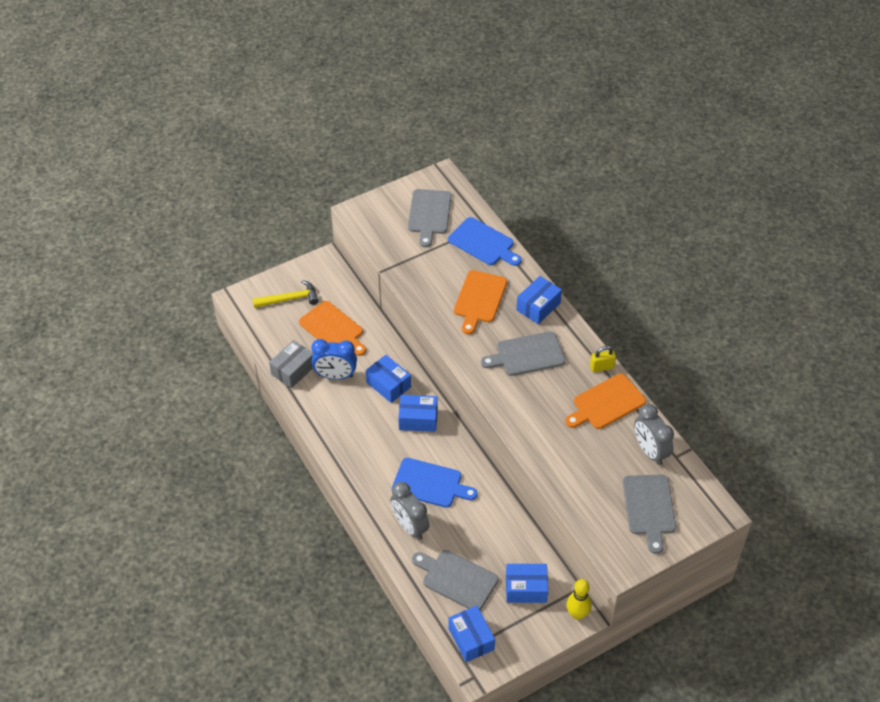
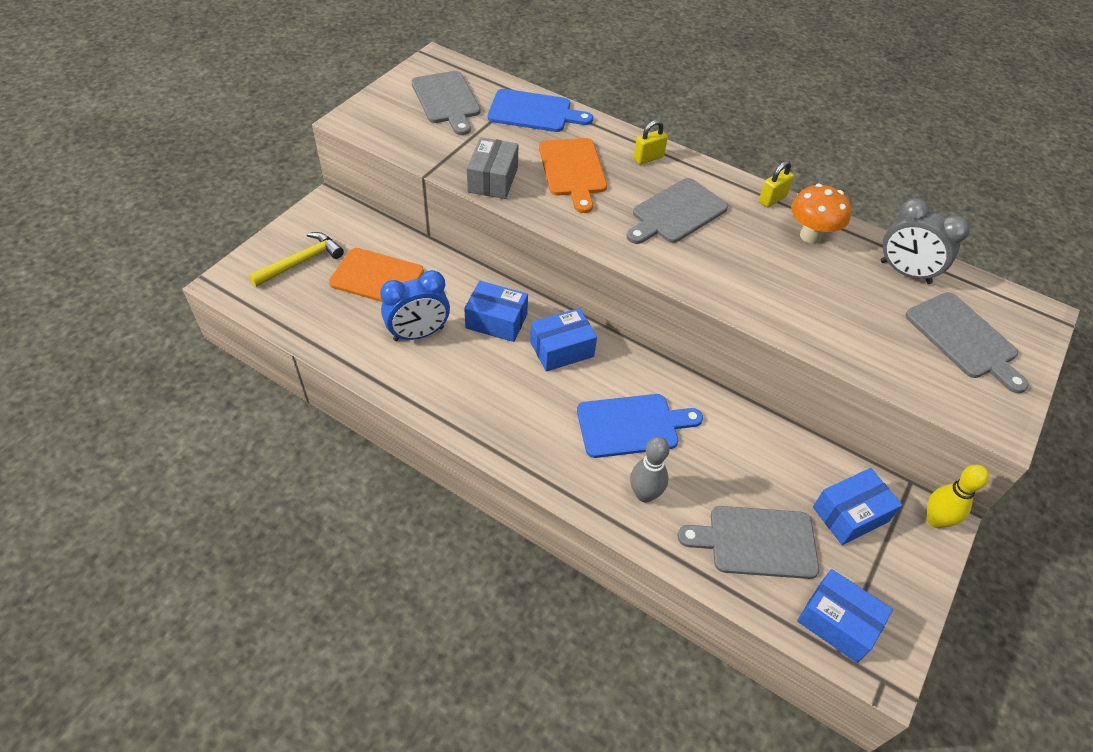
camera: 30 degrees left, 0 degrees up
(293, 370) = (354, 347): grey box -> grey box (493, 180)
(410, 526) = (644, 494): grey clock -> grey bowling pin
(538, 306) = (648, 158): blue box -> yellow padlock
(606, 403) = (810, 236): orange cutting board -> orange mushroom

